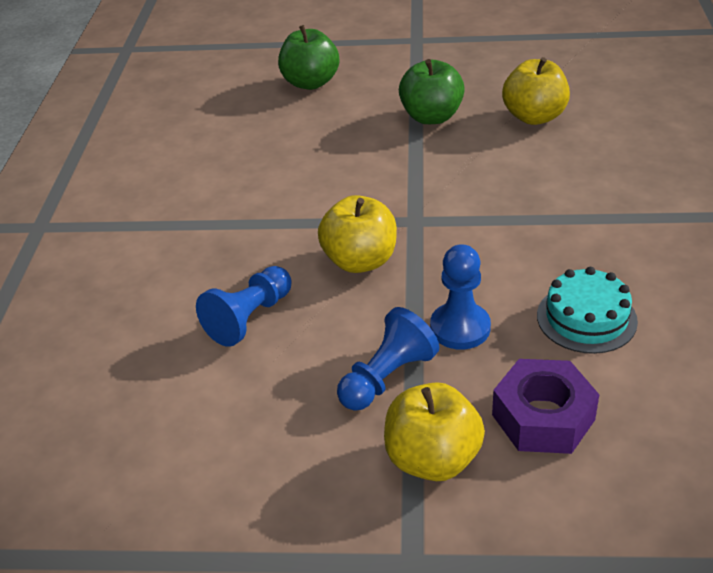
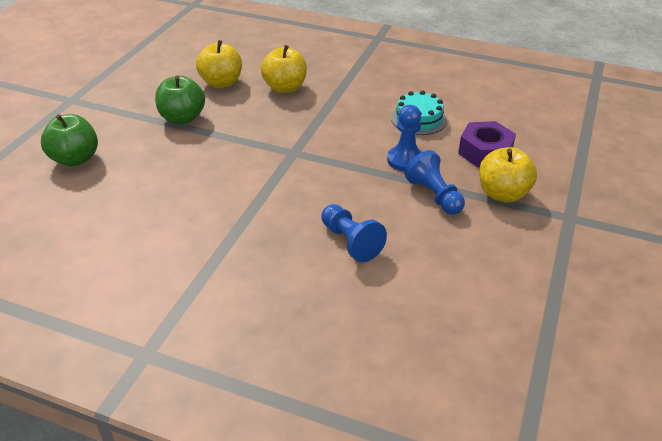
camera: 75 degrees left, 0 degrees up
(360, 261) = (320, 182): yellow apple -> yellow apple (285, 88)

